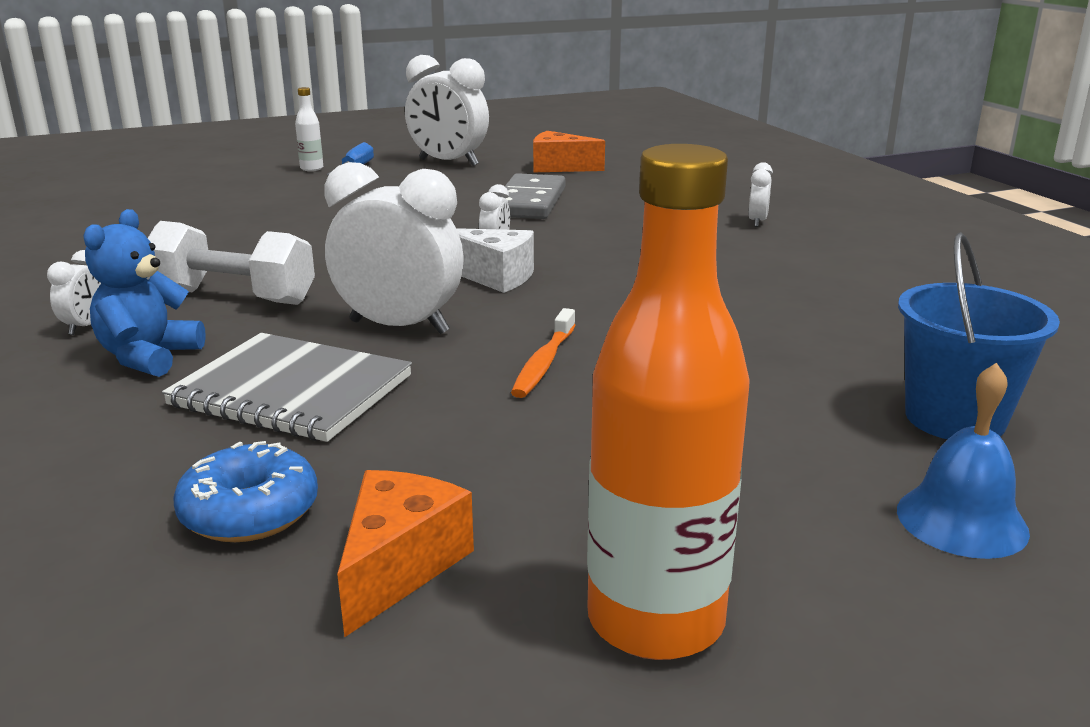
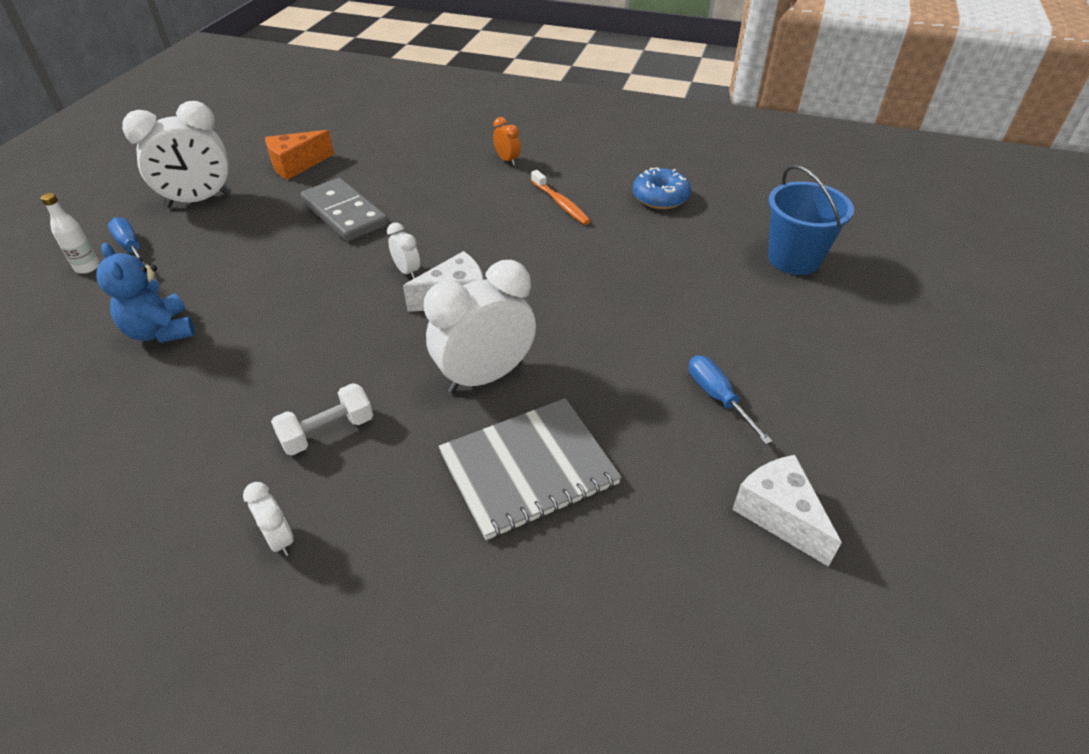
camera: 50 degrees left, 20 degrees up
(149, 357) = (388, 522): blue teddy bear -> blue teddy bear (161, 331)
(234, 297) = (327, 432): white dumbbell -> white dumbbell, size x0.64
(250, 512) = (672, 554): blue donut -> blue donut (660, 197)
(400, 566) = (779, 515): orange cheese -> white cheese
(543, 363) = (604, 345): orange toothbrush -> orange toothbrush (561, 203)
(562, 455) = (718, 398): none -> blue screwdriver
(655, 621) = (885, 450): orange bottle -> none
(757, 222) = (507, 160): white clock -> orange clock
(961, 520) = (874, 316): blue bell -> none

